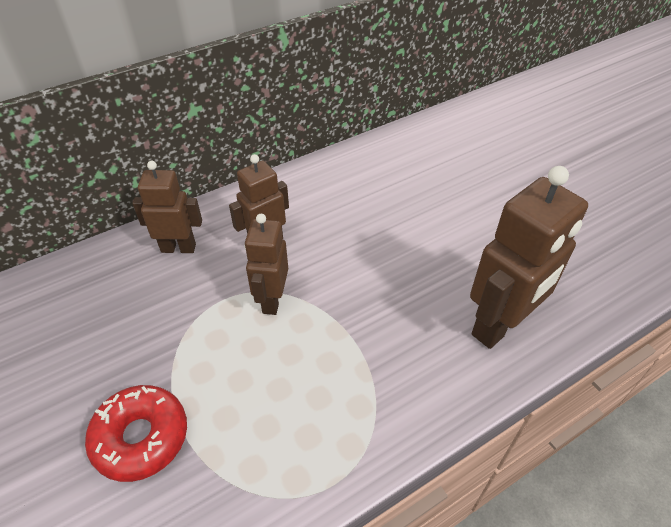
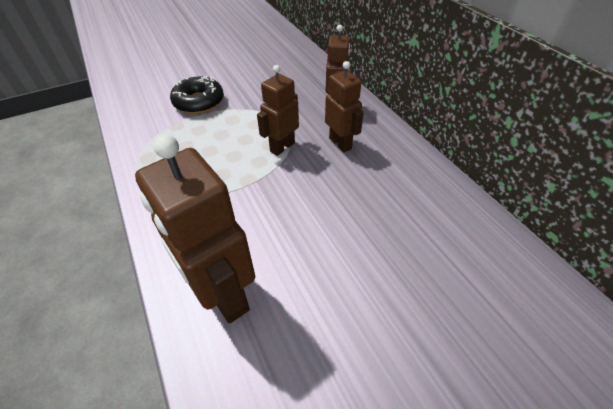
camera: 95 degrees right, 0 degrees up
(141, 437) = (199, 102): red donut -> black donut
(272, 300) = (282, 147): brown robot -> brown robot turned 60 degrees counterclockwise

